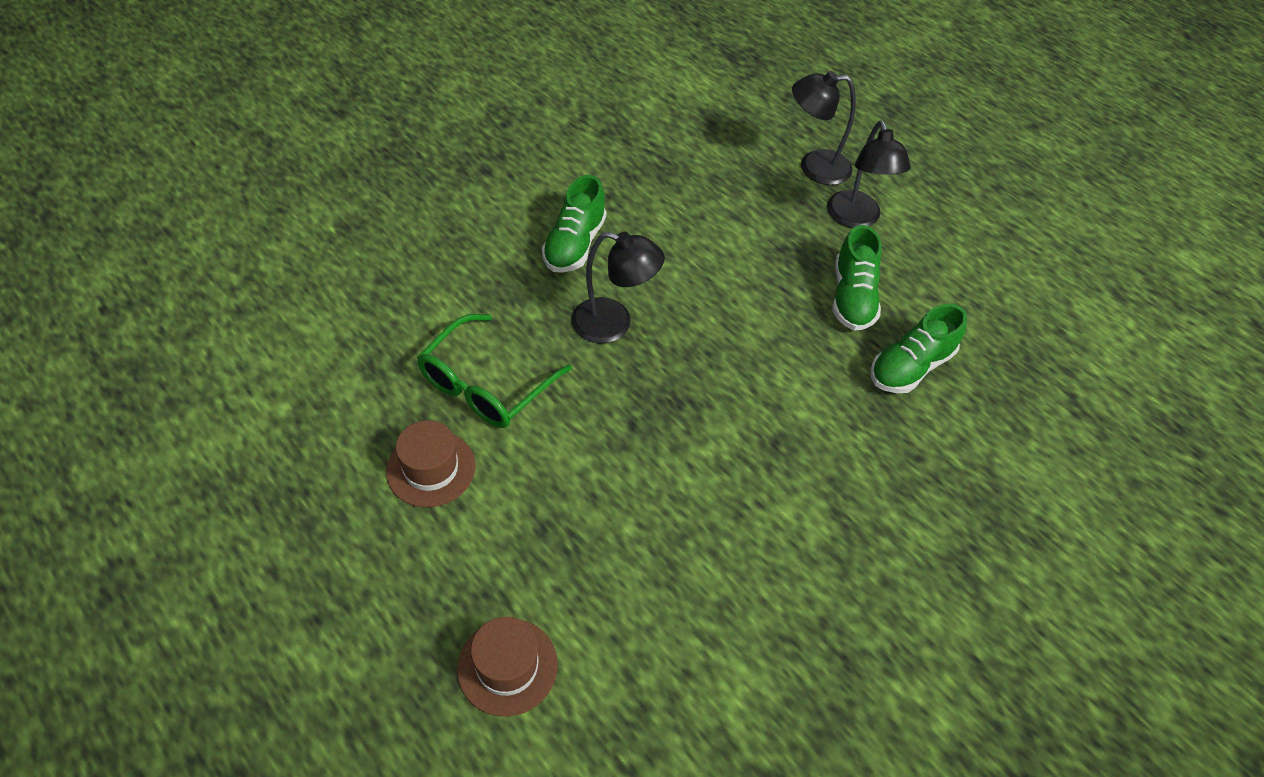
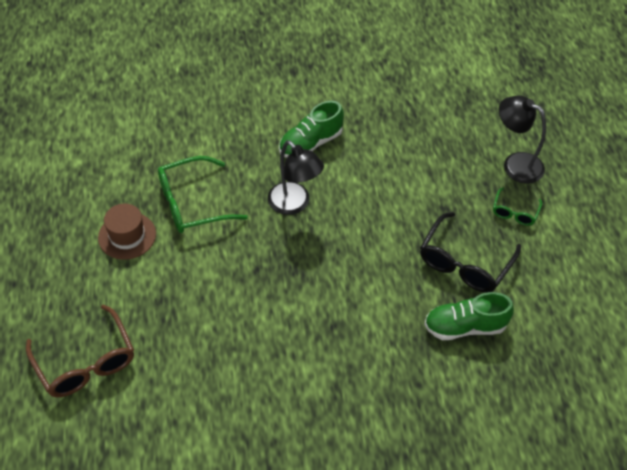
camera: 35 degrees right, 0 degrees up
(507, 666) = (86, 362): brown hat -> brown glasses
(852, 297) = (464, 263): green shoe -> black glasses
(856, 218) = (515, 212): black lamp -> green glasses

